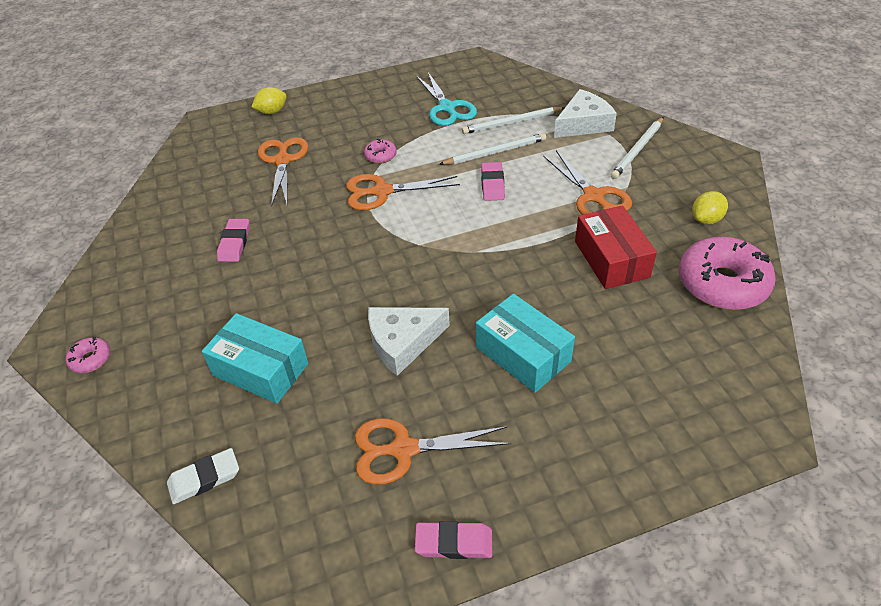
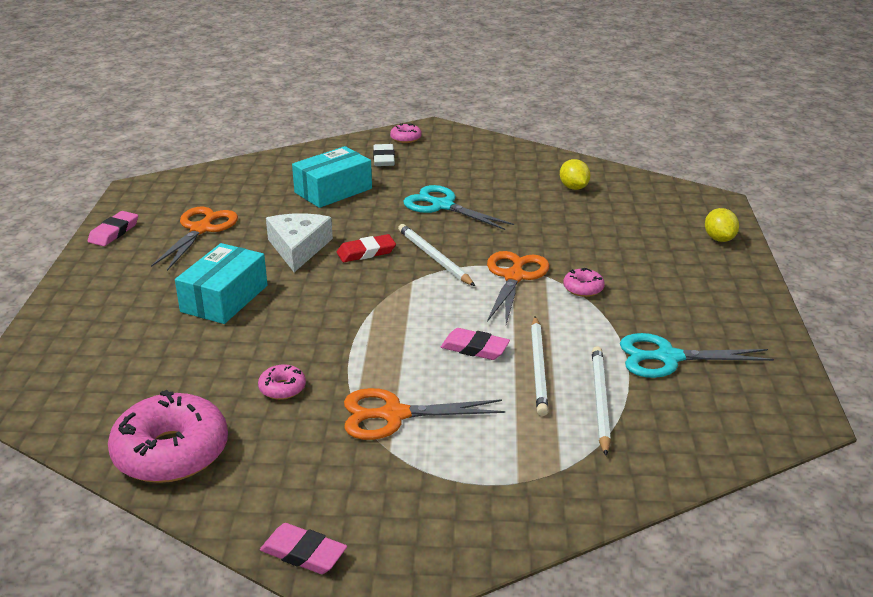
camera: 110 degrees right, 15 degrees down
(204, 478) = (262, 165): white eraser -> white eraser (384, 158)
(234, 243) = (493, 196): pink eraser -> pink eraser (303, 553)
(268, 270) = (442, 206): none -> turquoise scissors
(283, 161) = (611, 232): orange scissors -> none
(386, 290) = (366, 252): none -> red eraser
(523, 354) = (224, 298): turquoise box -> turquoise box turned 45 degrees counterclockwise
(583, 124) = (559, 467): white cheese -> none
(611, 259) = (282, 388): red box -> pink donut
(637, 150) = (460, 494): white pencil -> white pencil (434, 257)
(706, 219) = (274, 492): yellow lemon -> yellow lemon (573, 187)

